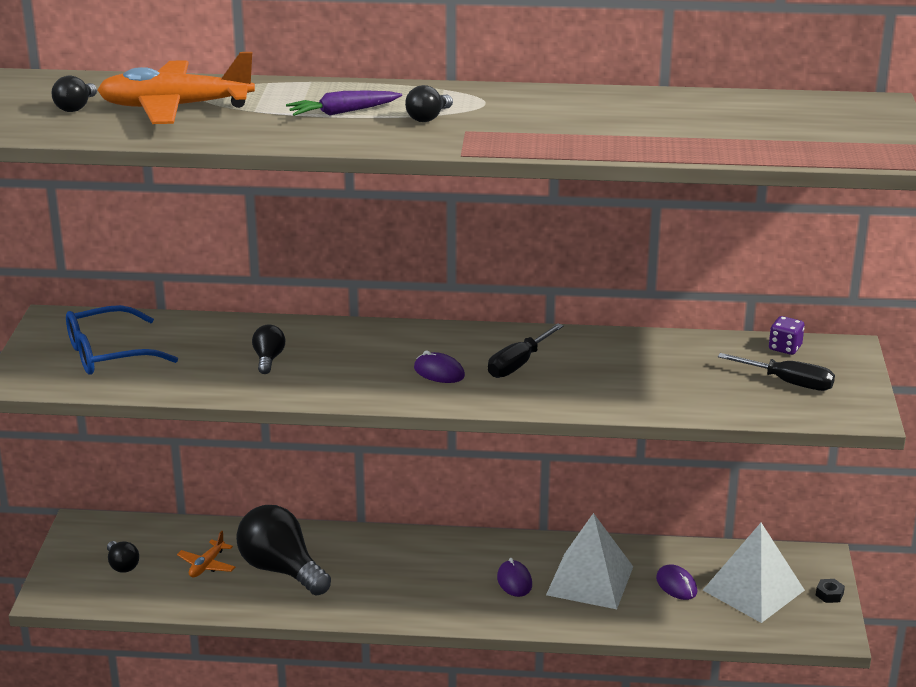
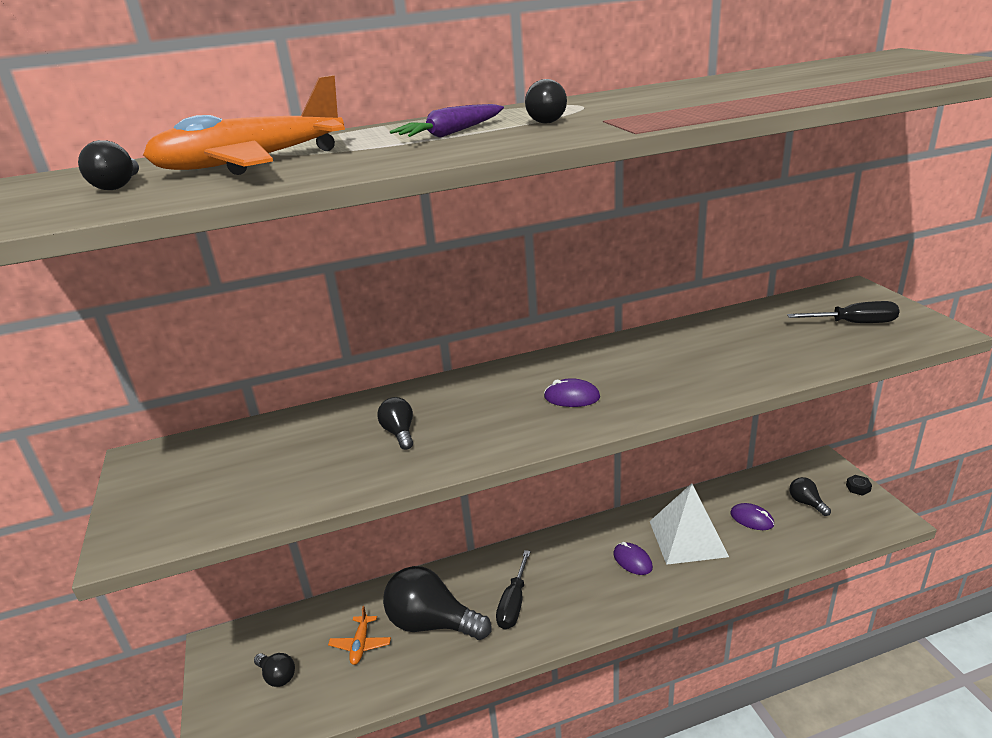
camera: 20 degrees left, 0 degrees up
(109, 354) = (223, 478): blue glasses -> none
(518, 364) = (632, 370): black screwdriver -> black screwdriver (513, 603)
(753, 590) = (806, 503): white pyramid -> black light bulb
(785, 348) = (814, 300): purple dice -> none

